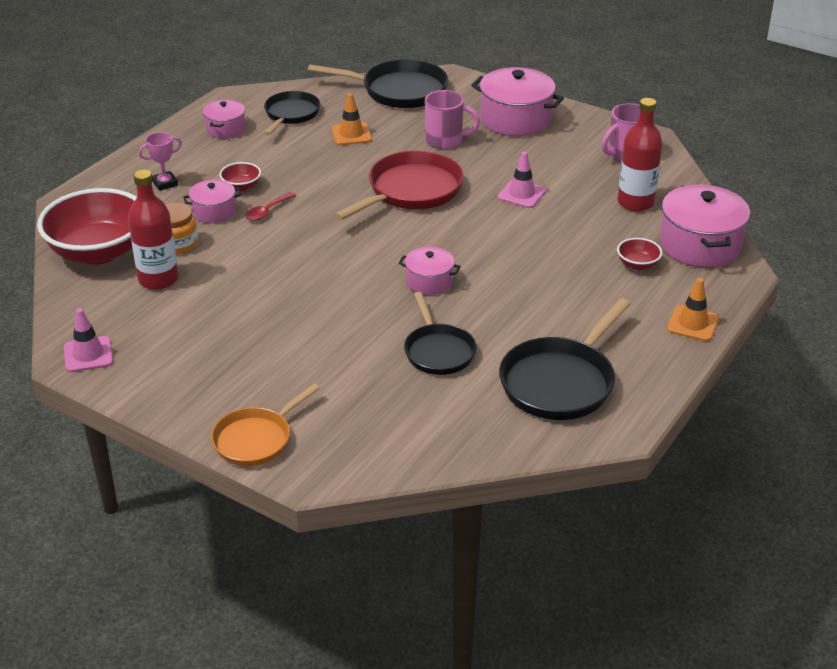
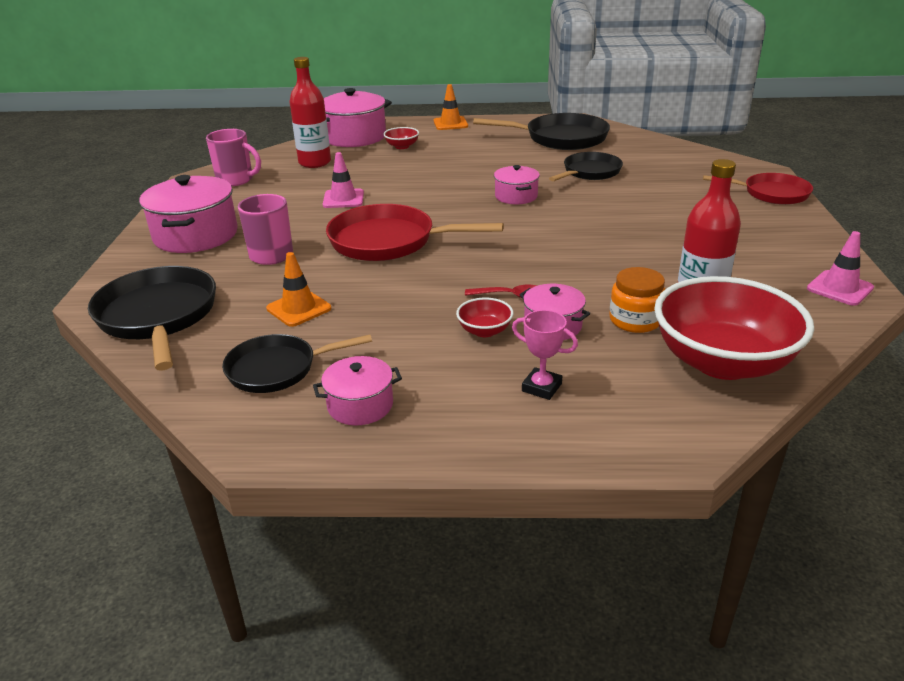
camera: 120 degrees left, 5 degrees down
(256, 439) = (771, 194): orange pan -> red pan

